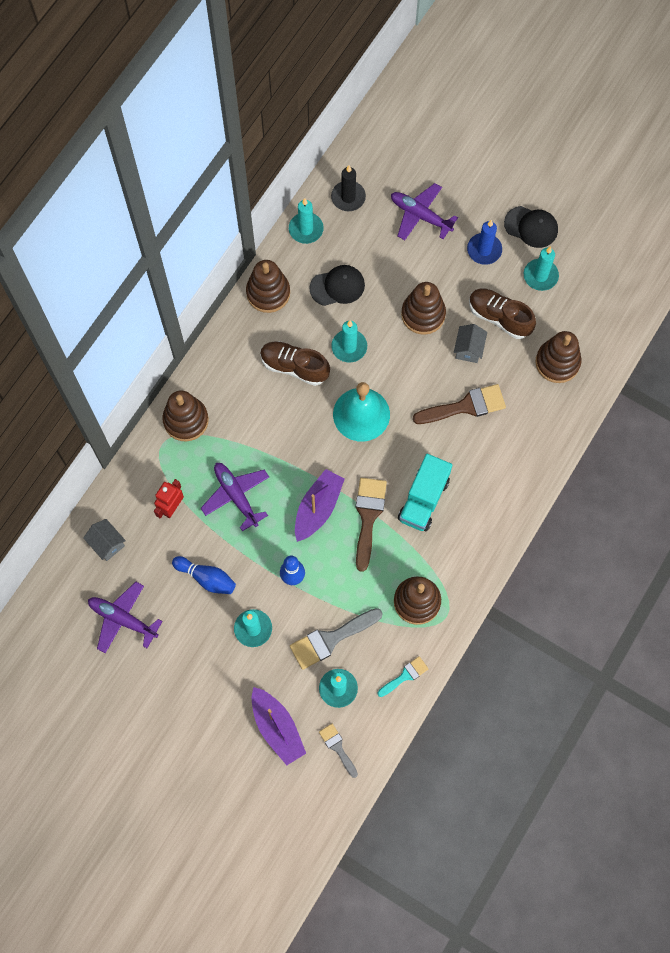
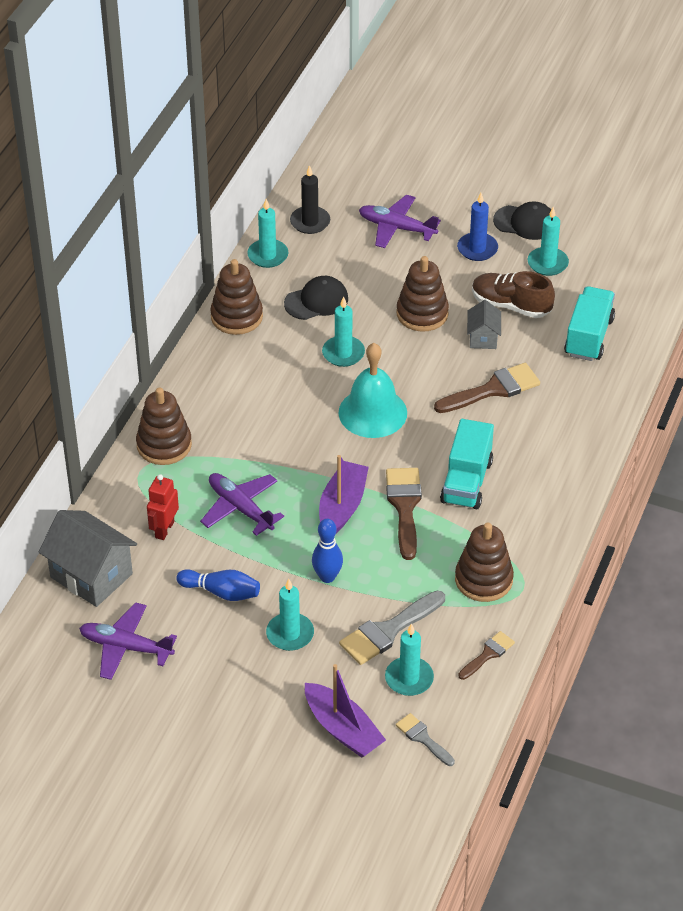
camera: 10 degrees left, 25 degrees down
(107, 544) = (91, 575): grey house -> grey house, size x1.85
(294, 367) = (283, 379): brown shoe -> none
(405, 676) = (488, 654): turquoise brush -> brown brush
(557, 362) = (588, 337): brown stacking toy -> turquoise truck

